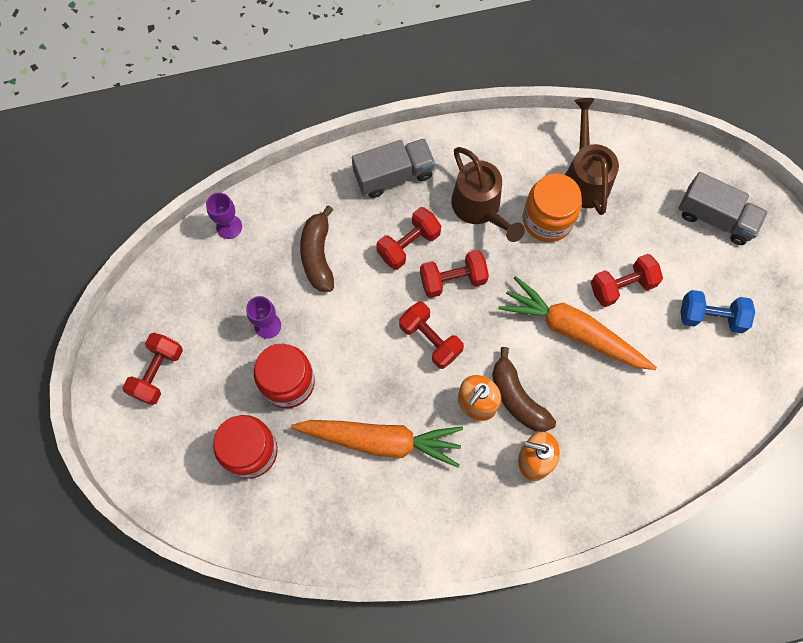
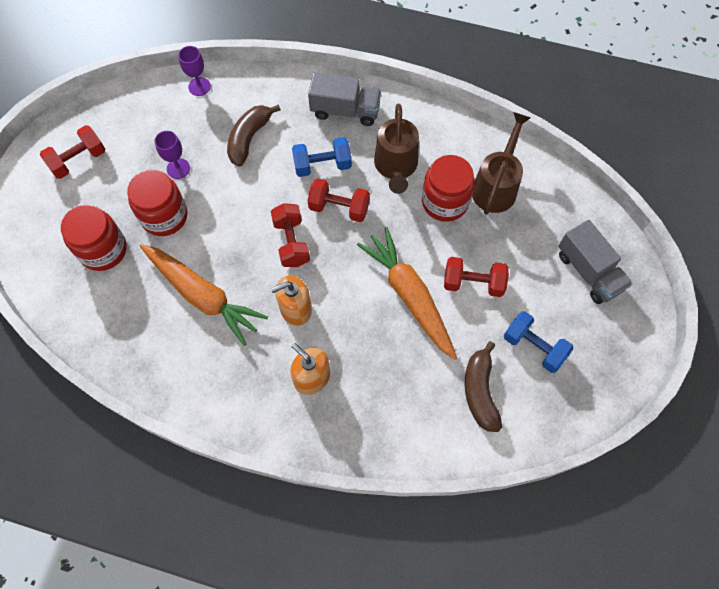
camera: 30 degrees right, 5 degrees down
(408, 244) = (322, 165): red dumbbell -> blue dumbbell
(517, 398) = (330, 323): brown banana -> brown banana (480, 392)
(547, 219) = (445, 202): orange jar -> red jar

